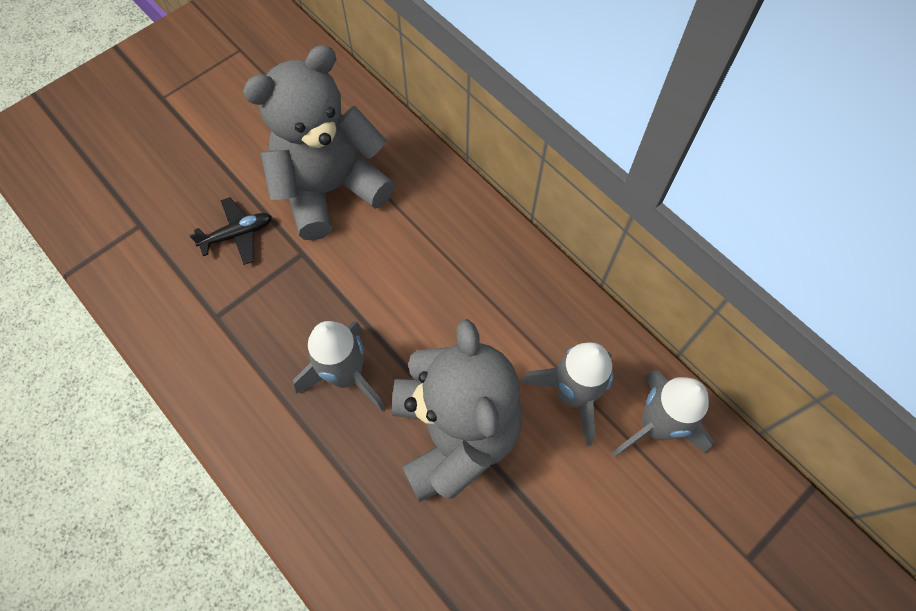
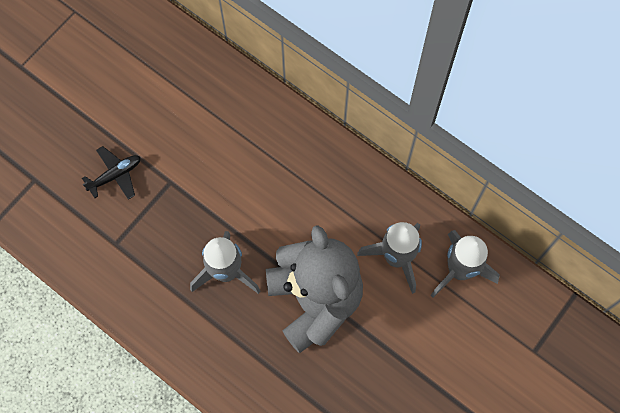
camera: 10 degrees left, 5 degrees up
(330, 189) = (180, 125): grey teddy bear -> none

